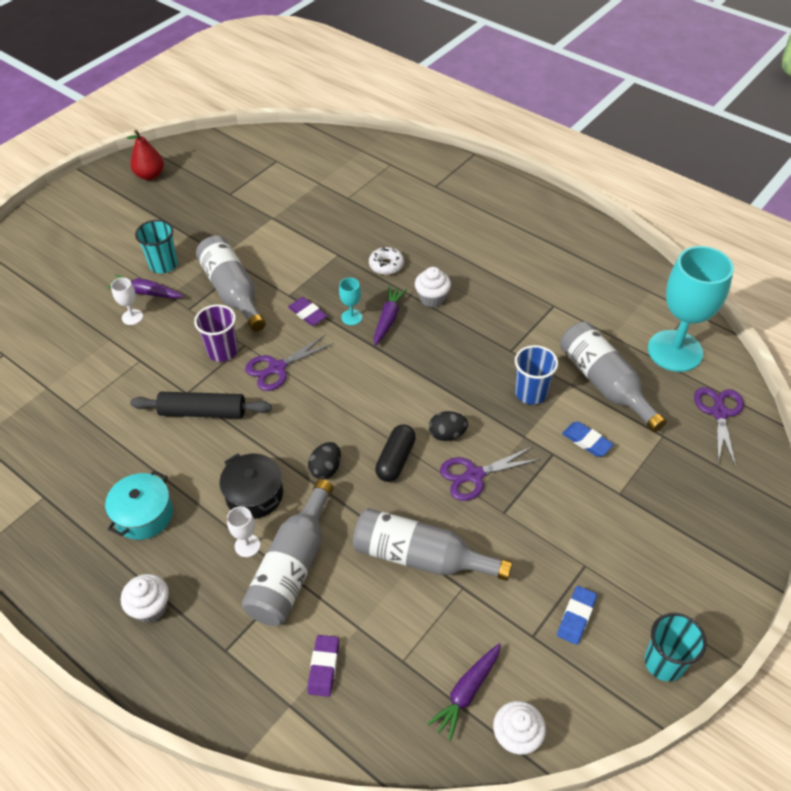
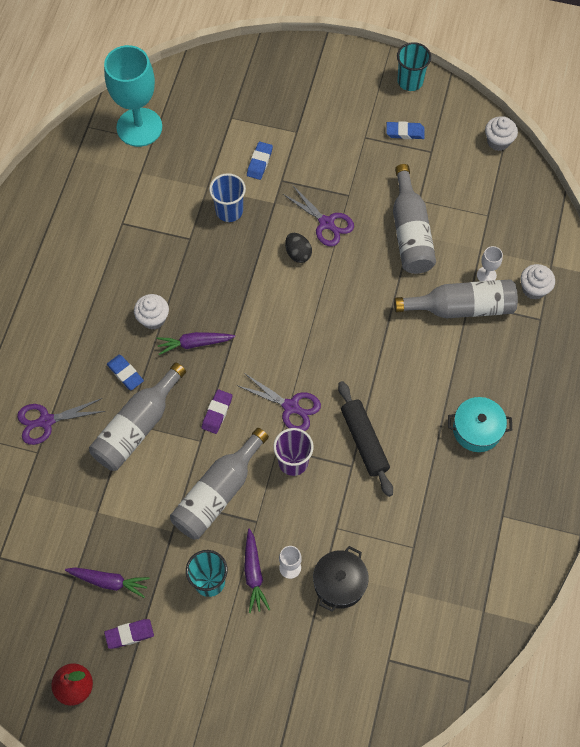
camera: 115 degrees left, 15 degrees up
(150, 607) = (540, 382): white cupcake -> white cupcake (534, 289)
(247, 545) = (461, 344): white goblet -> white goblet (486, 275)
(254, 495) = (419, 361): black pot -> black pot (339, 583)
(323, 667) = (517, 257): purple eraser -> purple eraser (129, 634)
(326, 469) = (371, 323): black egg -> none
(351, 317) = (205, 374): turquoise goblet -> none
(386, 265) = (125, 373): white donut -> blue eraser
(396, 460) = (339, 279): black capsule -> none
(467, 692) = (487, 174): purple carrot -> purple carrot (109, 581)
(604, 383) = (196, 165): grey bottle -> grey bottle (137, 427)
(719, 413) = (192, 88): purple scissors -> purple scissors (46, 421)

